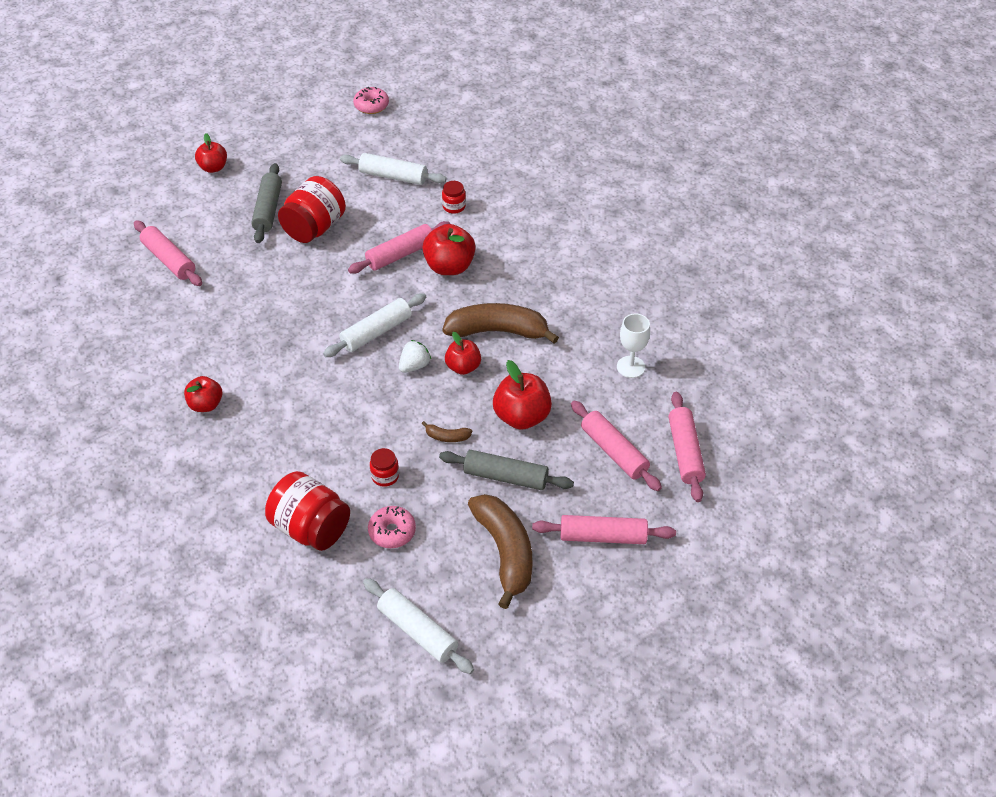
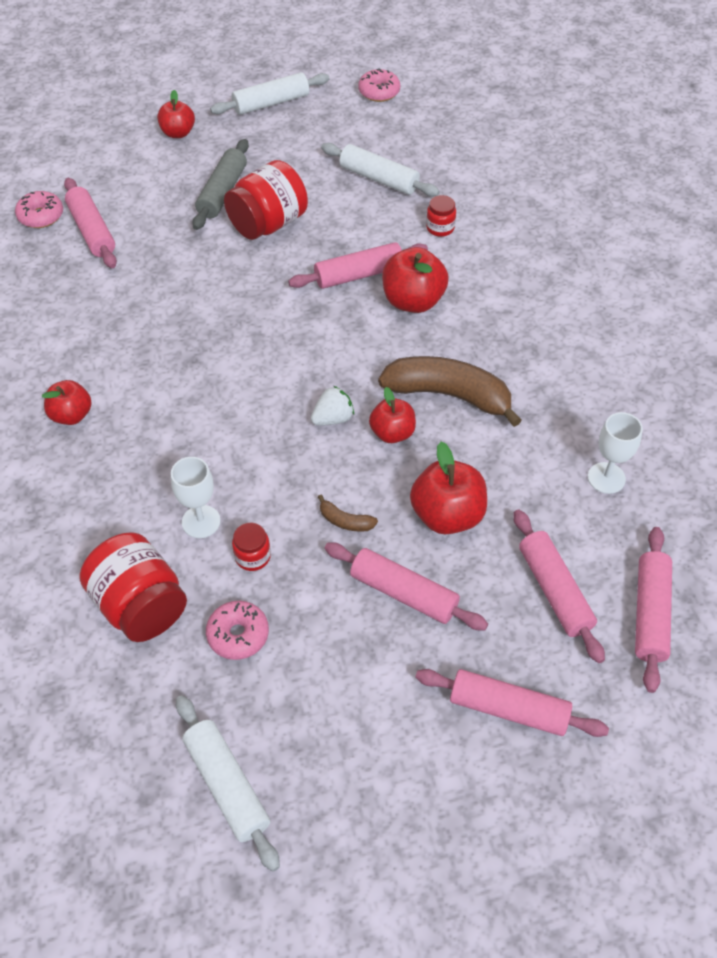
camera: 15 degrees right, 5 degrees up
(121, 256) = (41, 216): none -> pink donut
(337, 460) = (201, 521): none -> white goblet
(376, 332) = (300, 366): white rolling pin -> white rolling pin (271, 103)
(505, 477) = (403, 593): grey rolling pin -> pink rolling pin
(505, 552) = (373, 699): brown banana -> none

